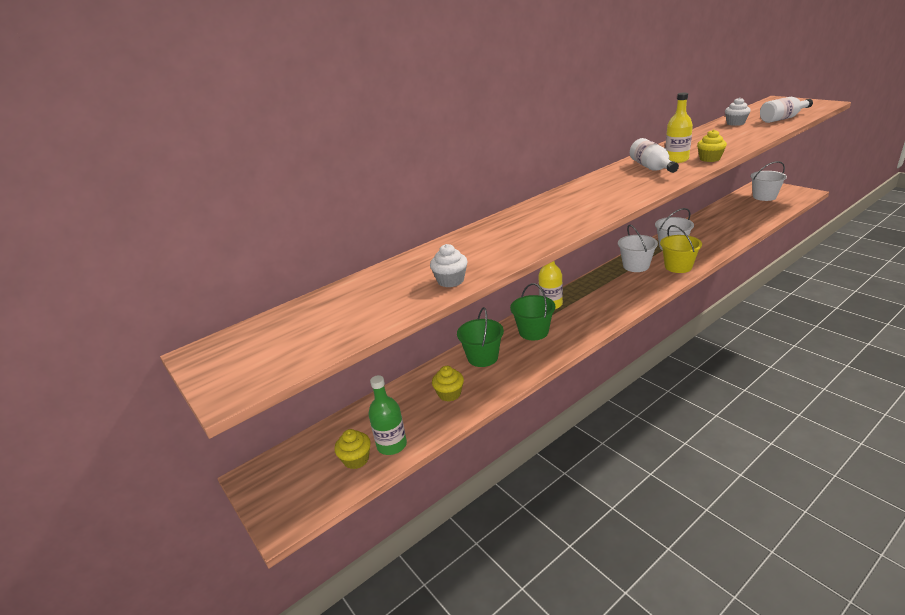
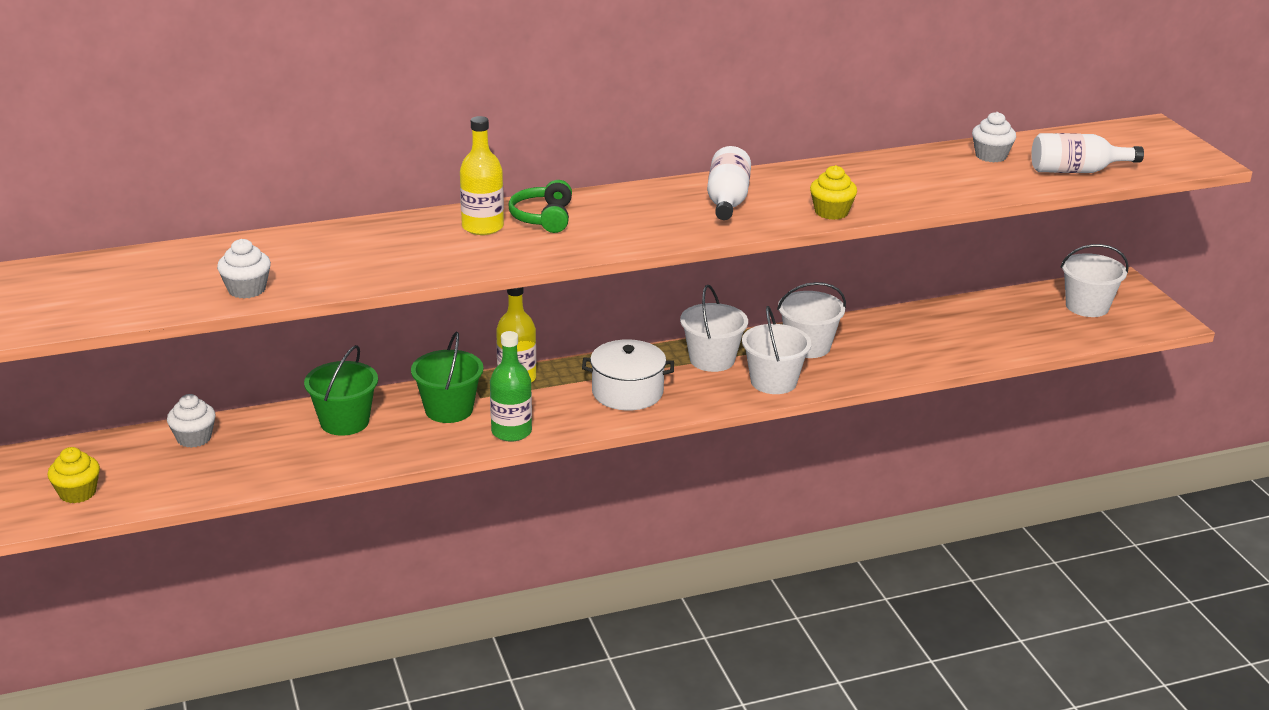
camera: 15 degrees right, 0 degrees up
(392, 445) = (132, 491): green bottle -> green bottle (511, 431)
(401, 397) = (194, 438): none -> white cupcake
(449, 394) = (256, 454): yellow cupcake -> none
(571, 199) = (543, 218): none -> green headphones
(615, 293) = (627, 392): none -> white pot
(676, 159) = (784, 198): yellow bottle -> yellow bottle (482, 227)
(678, 267) = (773, 382): yellow bucket -> white bucket

